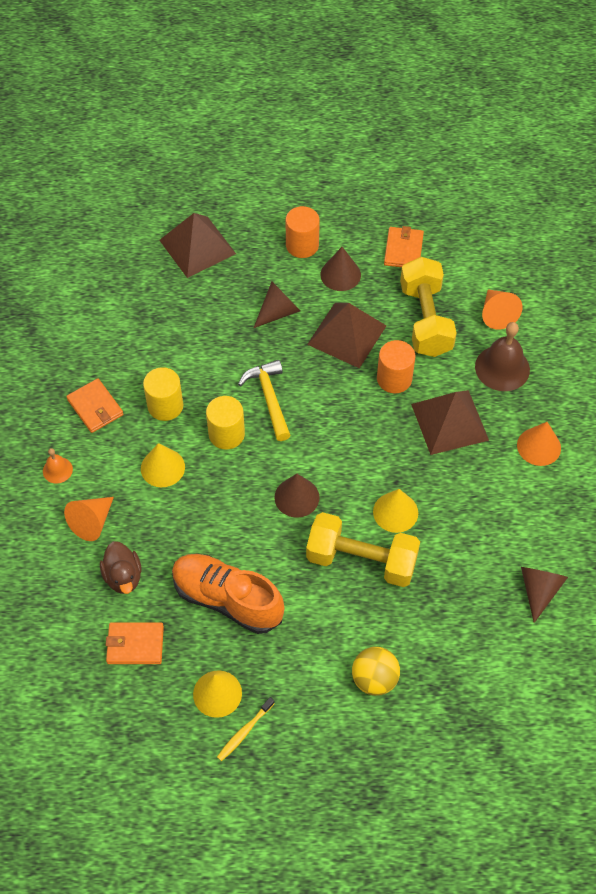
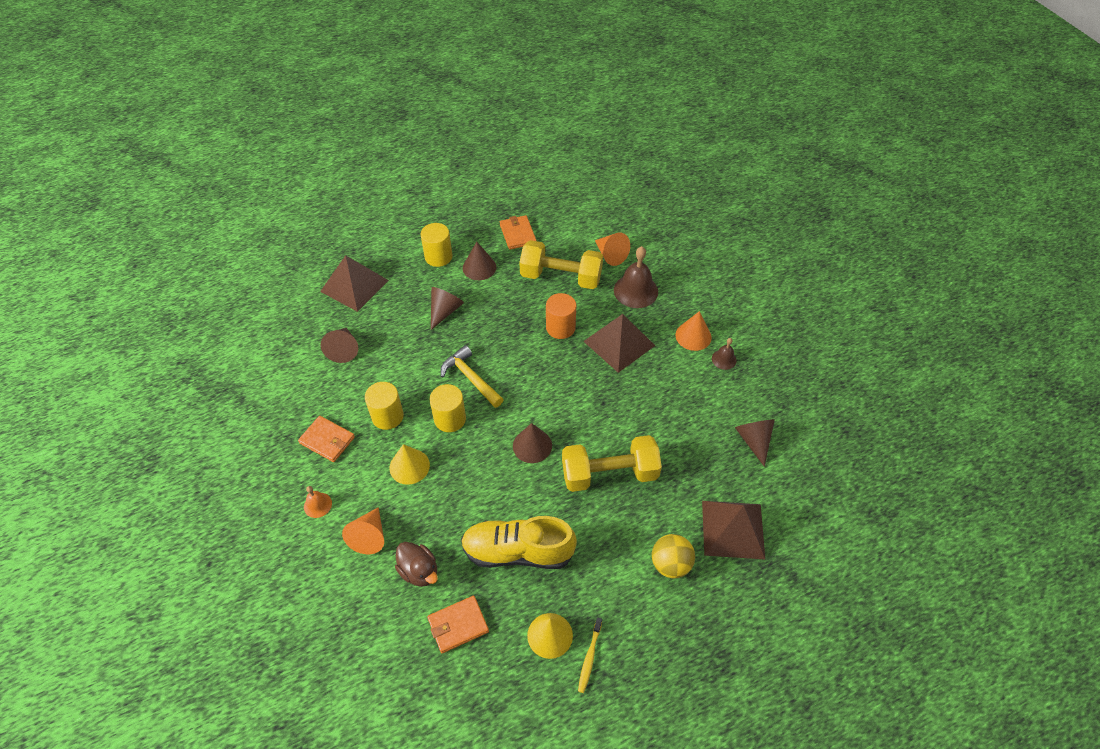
camera: 25 degrees left, 5 degrees down
(154, 315) = (343, 349): none -> brown cone
(227, 599) = (518, 551): orange shoe -> yellow shoe
(302, 245) = (438, 257): orange cylinder -> yellow cylinder
(347, 335) = (507, 309): brown pyramid -> brown pyramid (733, 529)
(395, 512) = (615, 426): yellow cone -> none
(425, 320) = (561, 277): yellow dumbbell -> yellow dumbbell turned 45 degrees counterclockwise
(558, 487) = (724, 359): none -> brown bell

